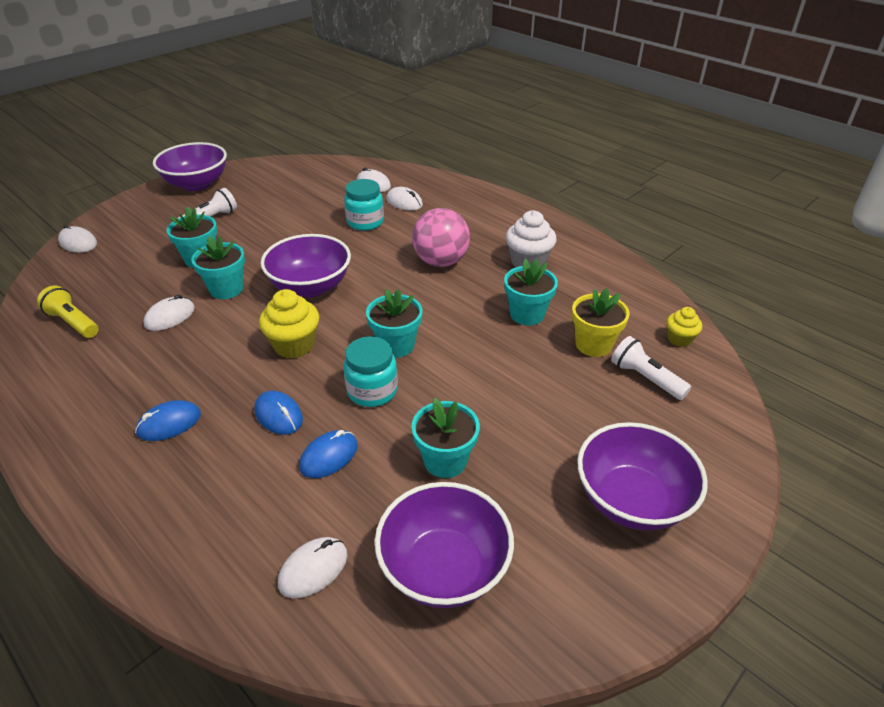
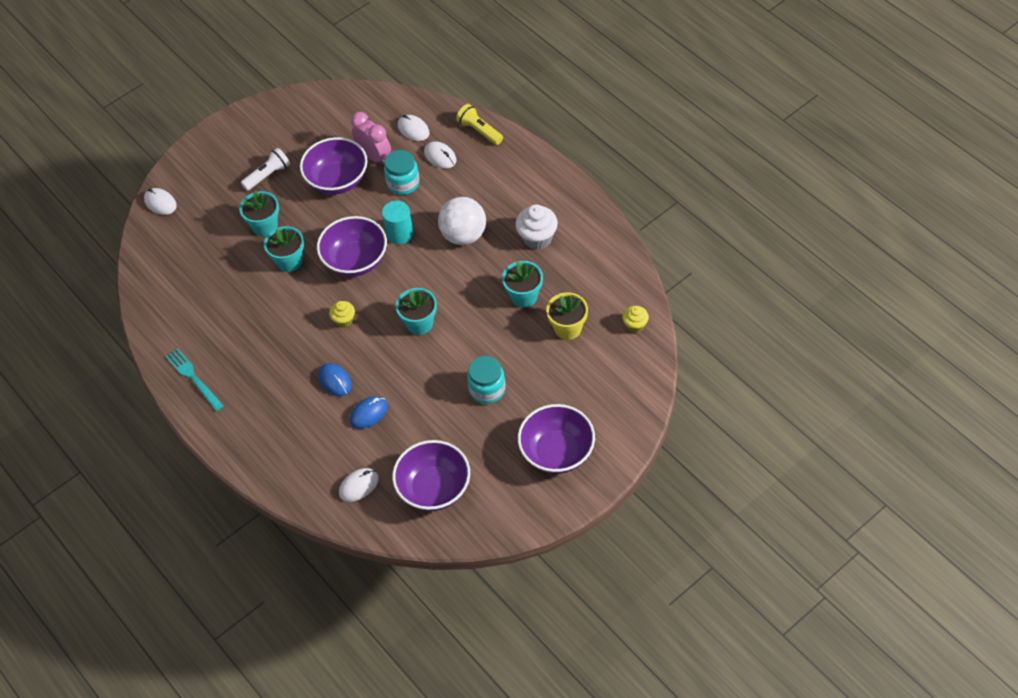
camera: 10 degrees right, 15 degrees up
(66, 419) = (194, 378): none -> turquoise fork
(73, 322) = (178, 292): yellow flashlight -> yellow flashlight (479, 131)
(169, 423) = (262, 384): blue mouse -> none
(170, 316) = (249, 288): white mouse -> none
(197, 184) = (249, 125): purple bowl -> purple bowl (337, 180)
(294, 345) = (344, 320): yellow cupcake -> yellow cupcake, size x0.60
(332, 203) = (374, 156): none -> pink clock
(364, 262) = (399, 233): none -> turquoise cylinder
(372, 391) = (399, 363): turquoise jar -> turquoise jar (487, 389)
(441, 262) = (464, 235): pink ball -> white ball
(445, 460) = (443, 420): turquoise flower pot -> none
(645, 378) = (597, 360): white flashlight -> none

